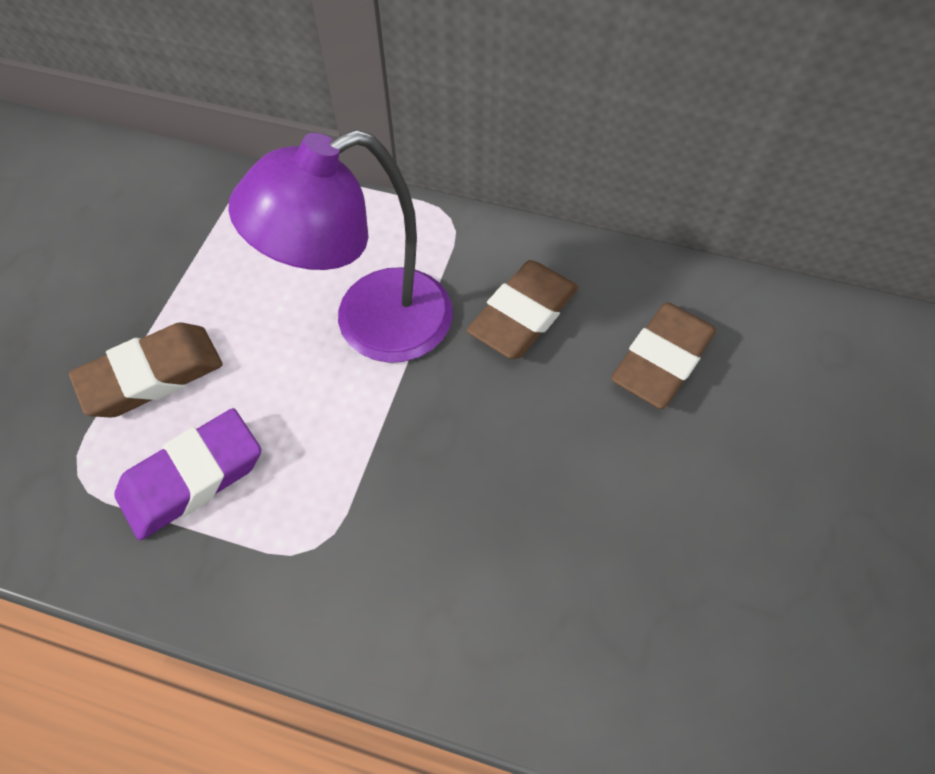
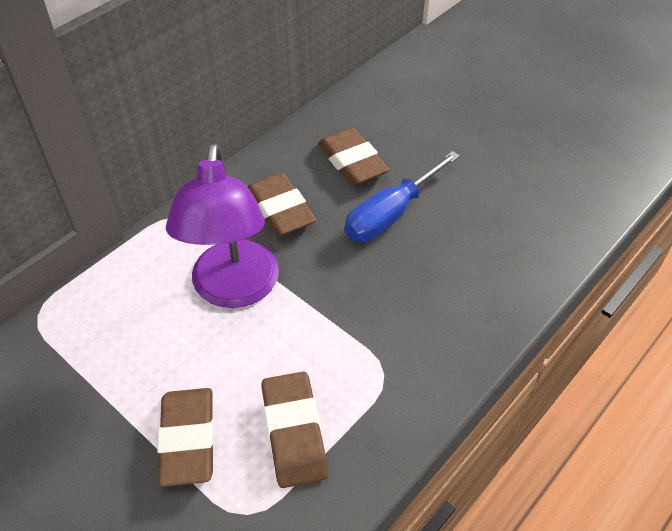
camera: 65 degrees left, 10 degrees down
(192, 477) = (294, 432): purple eraser -> brown eraser
(594, 448) = (391, 214): none -> blue screwdriver

